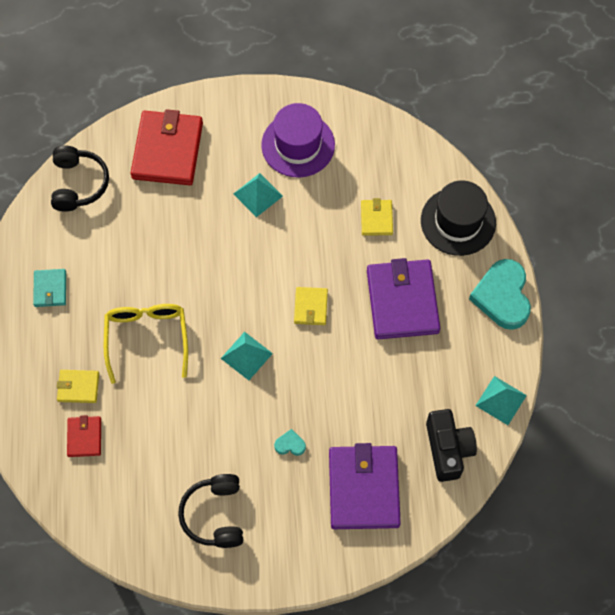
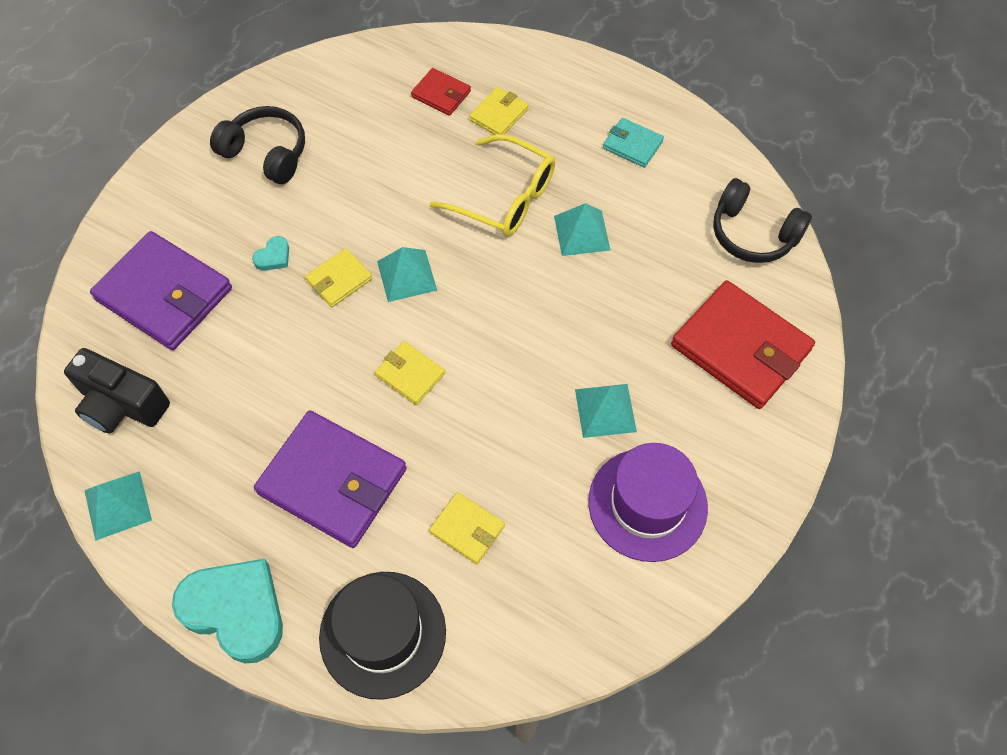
camera: 125 degrees right, 5 degrees down
(143, 277) = (582, 232): none -> turquoise pyramid
(278, 392) = (339, 279): none -> yellow wallet

